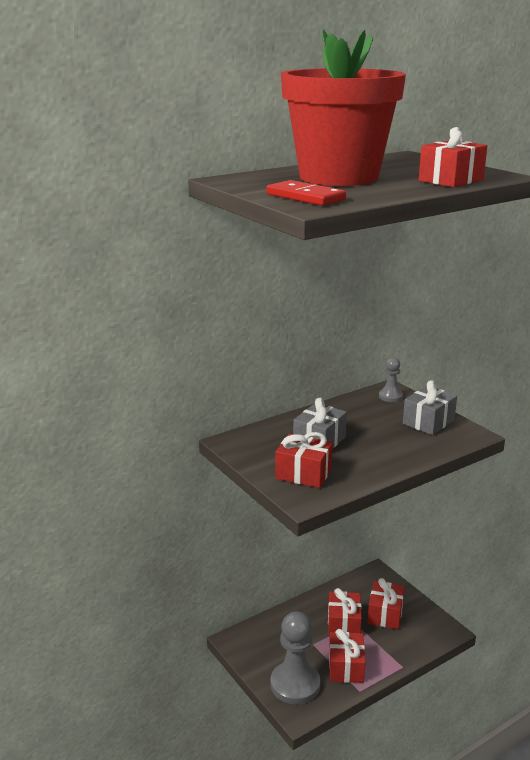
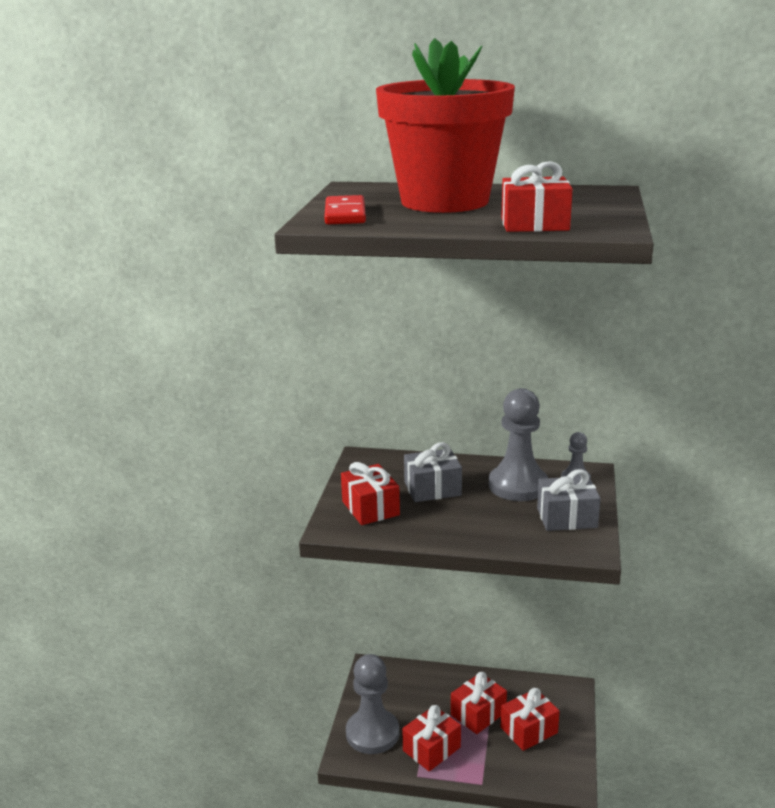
camera: 45 degrees right, 0 degrees up
(366, 415) = (518, 485): none -> grey pawn

